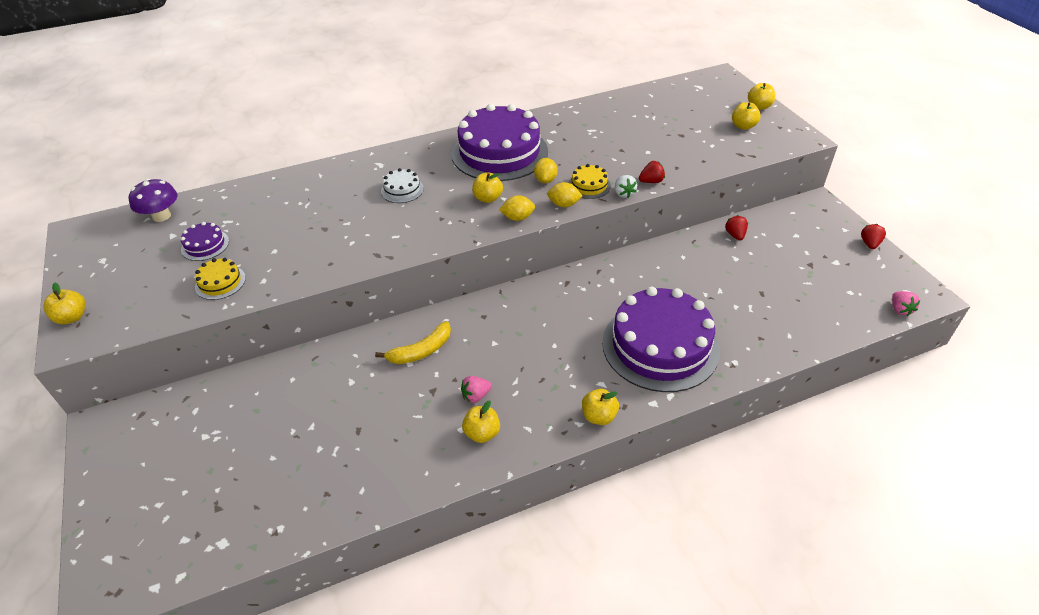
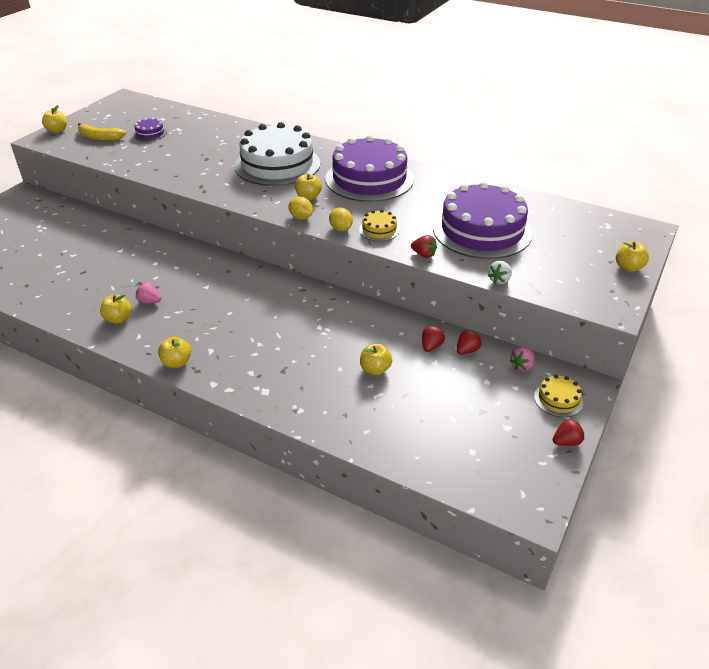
camera: 50 degrees right, 5 degrees down
(161, 216) = (161, 110): purple mushroom -> none
(220, 282) = (123, 153): yellow cake -> yellow cake (558, 399)
(402, 190) = (277, 164): white cake -> white cake, size x2.41
(421, 351) = (170, 262): yellow banana -> yellow banana (100, 137)
(545, 180) = (361, 210): yellow lemon -> none
(623, 194) = (389, 248): white strawberry -> white strawberry (499, 280)
(660, 346) = (279, 363): purple cake -> purple cake (482, 230)
(714, 250) = (431, 346): none -> red strawberry
(743, 126) = (579, 270): yellow apple -> yellow apple (375, 369)
(900, 309) = (486, 496): pink strawberry -> pink strawberry (522, 366)

